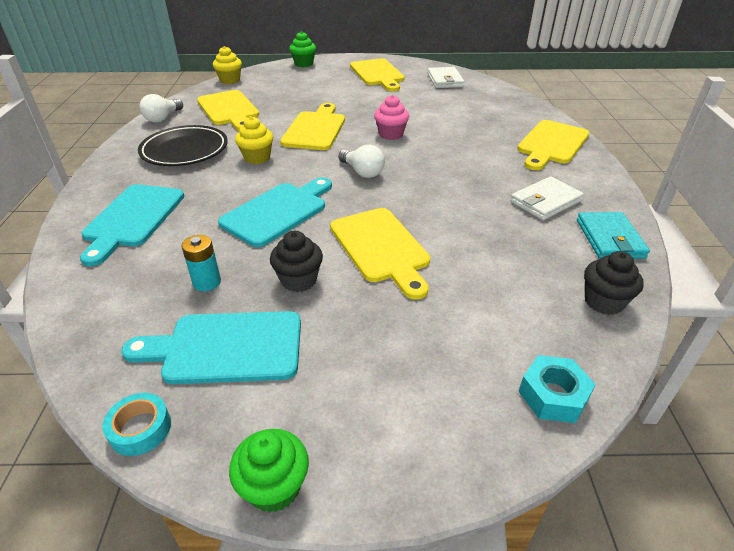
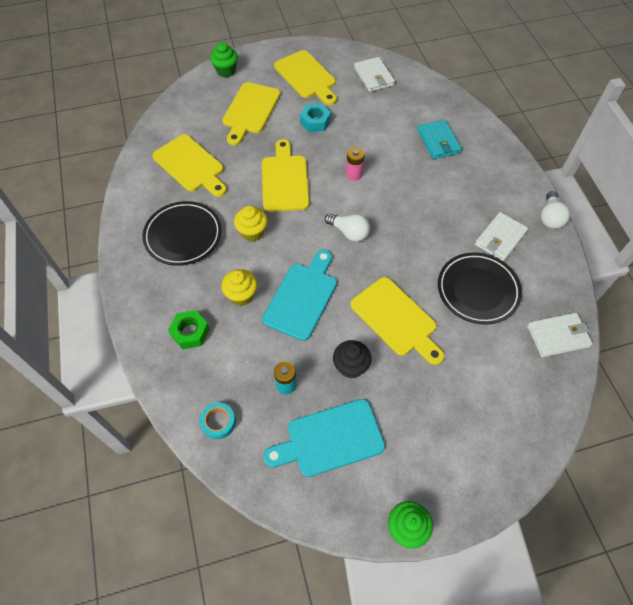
camera: 15 degrees left, 20 degrees up
(132, 219) = (190, 332): turquoise cutting board -> green nut
(140, 429) = (310, 513): turquoise tape -> turquoise tape (218, 422)
(163, 118) = (134, 191): white light bulb -> white light bulb (550, 217)
(230, 80) = (165, 115): yellow cupcake -> yellow cupcake (241, 295)
(391, 134) = (354, 174): pink cupcake -> pink battery
(500, 240) = (477, 290): none -> black plate
(551, 144) = (490, 161): yellow cutting board -> yellow cutting board (250, 111)
(553, 395) = (541, 422): turquoise nut -> turquoise nut (315, 122)
(603, 302) = (558, 336): black cupcake -> white wallet
(609, 239) = (552, 271): turquoise wallet -> turquoise wallet (438, 141)

